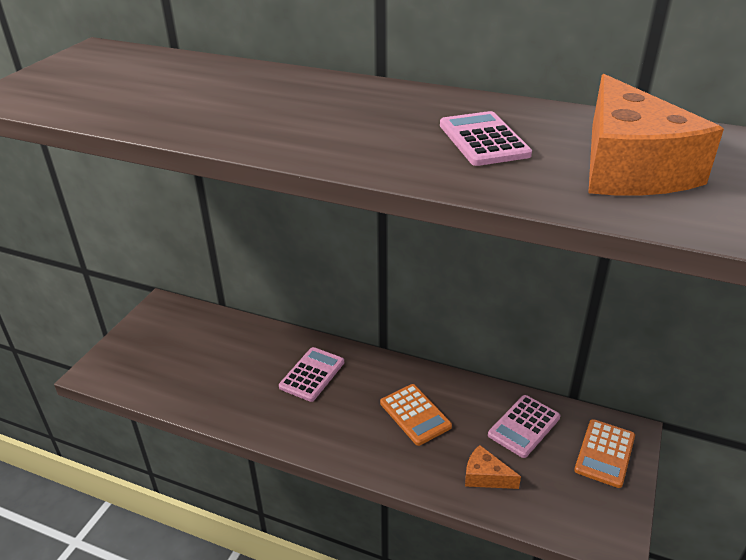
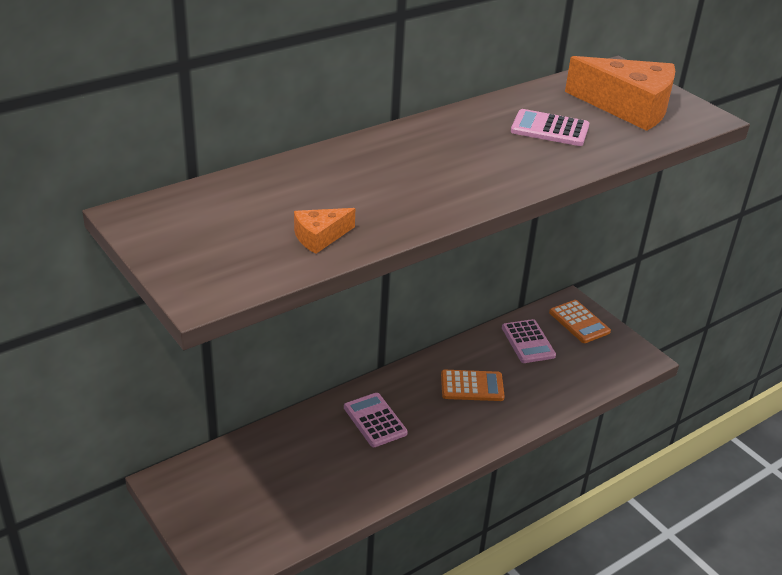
camera: 60 degrees left, 0 degrees up
(485, 476) = (557, 383): orange cheese -> orange cheese (320, 237)

